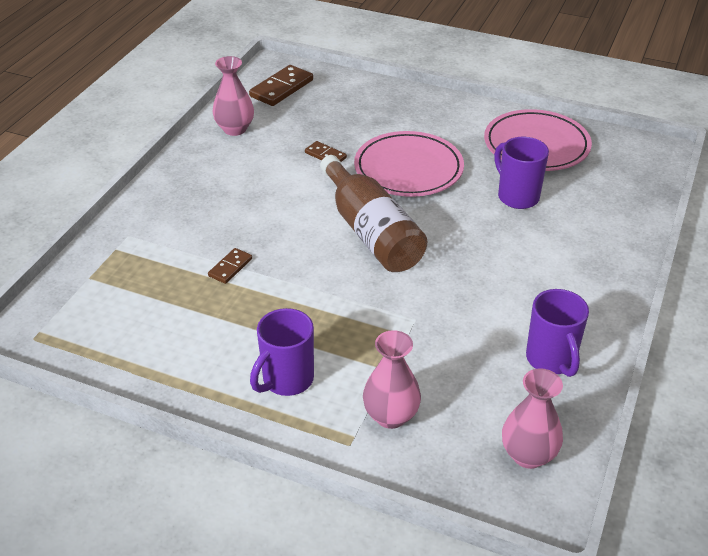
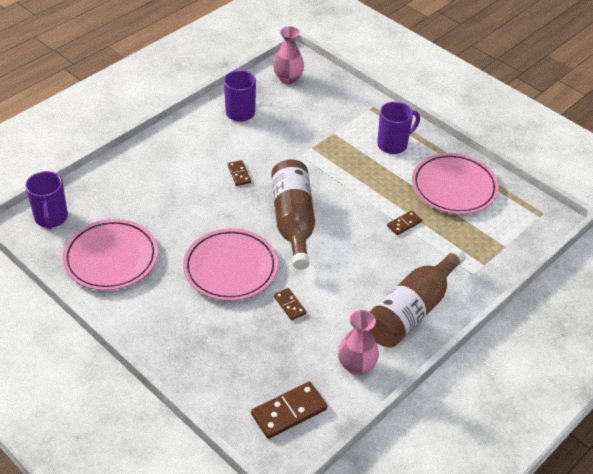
camera: 160 degrees left, 5 degrees up
(173, 338) = (454, 187): none -> pink plate
(193, 183) = (411, 311): none -> brown bottle
(391, 416) = (345, 112): pink vase -> none
(478, 267) = (239, 174): none -> brown domino
(517, 196) = (168, 217): purple mug -> purple mug (51, 218)

